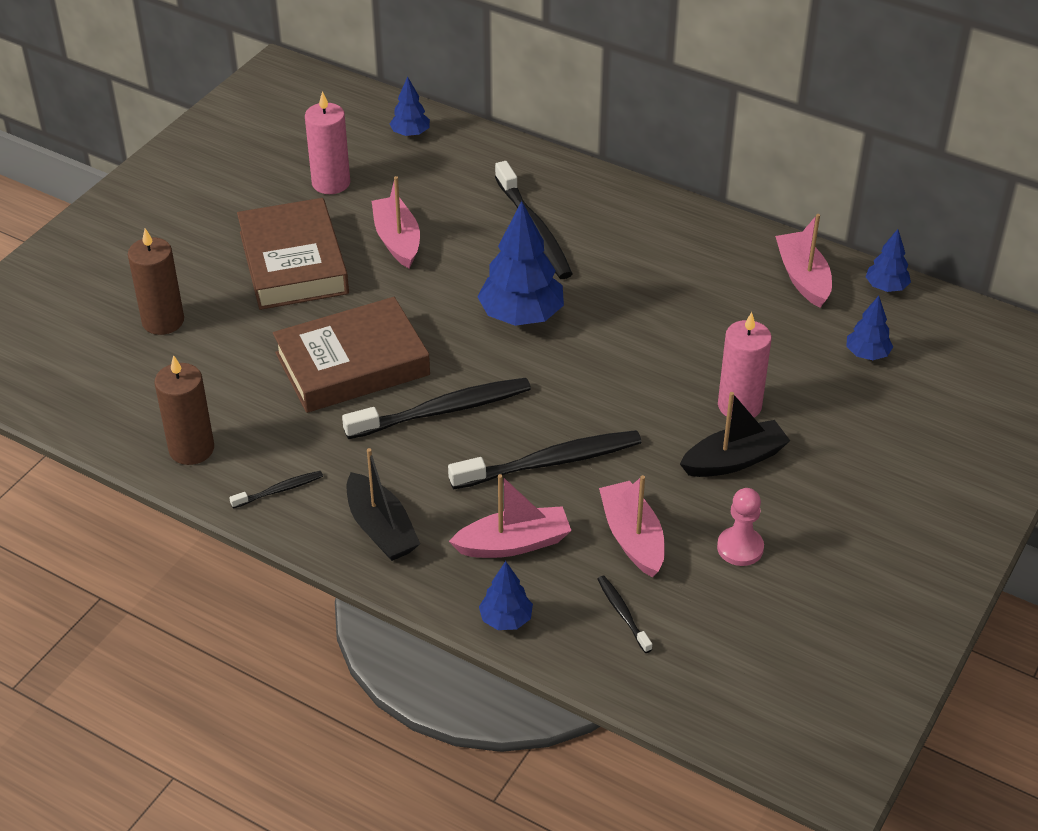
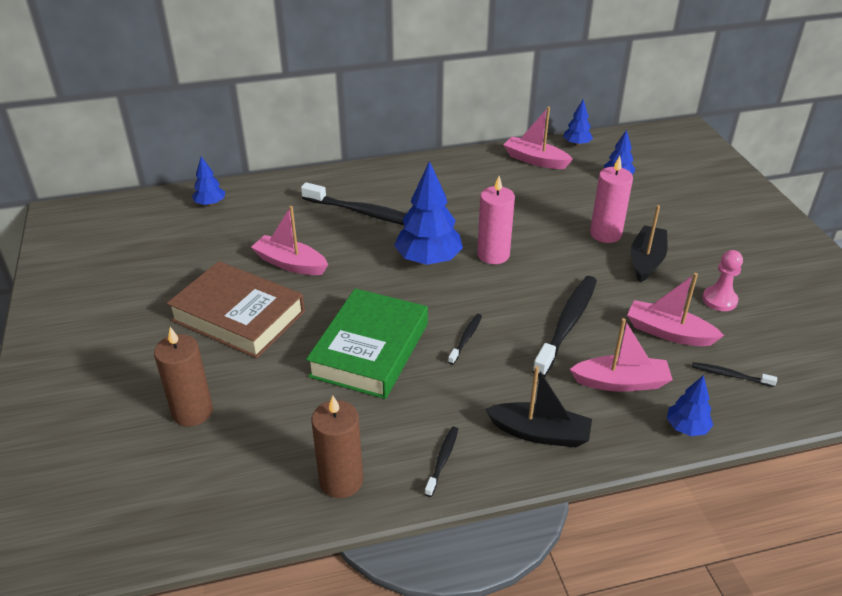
camera: 45 degrees left, 5 degrees down
(331, 183) = (196, 257): pink candle -> pink candle (493, 255)
(352, 364) = (370, 350): brown book -> green book
(442, 410) = (466, 338): black toothbrush -> black toothbrush, size x0.48
(513, 543) = (621, 382): pink boat -> pink boat turned 60 degrees clockwise

